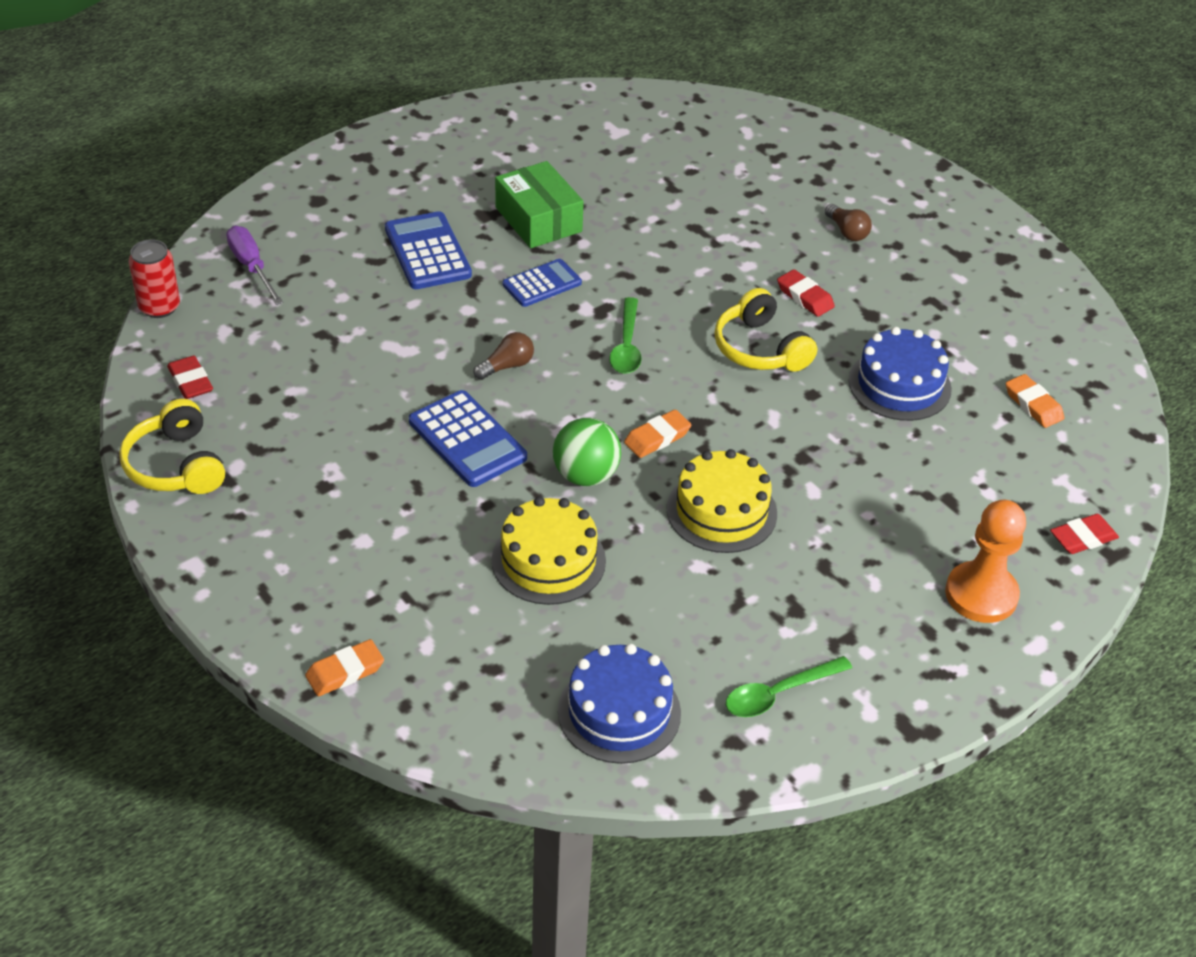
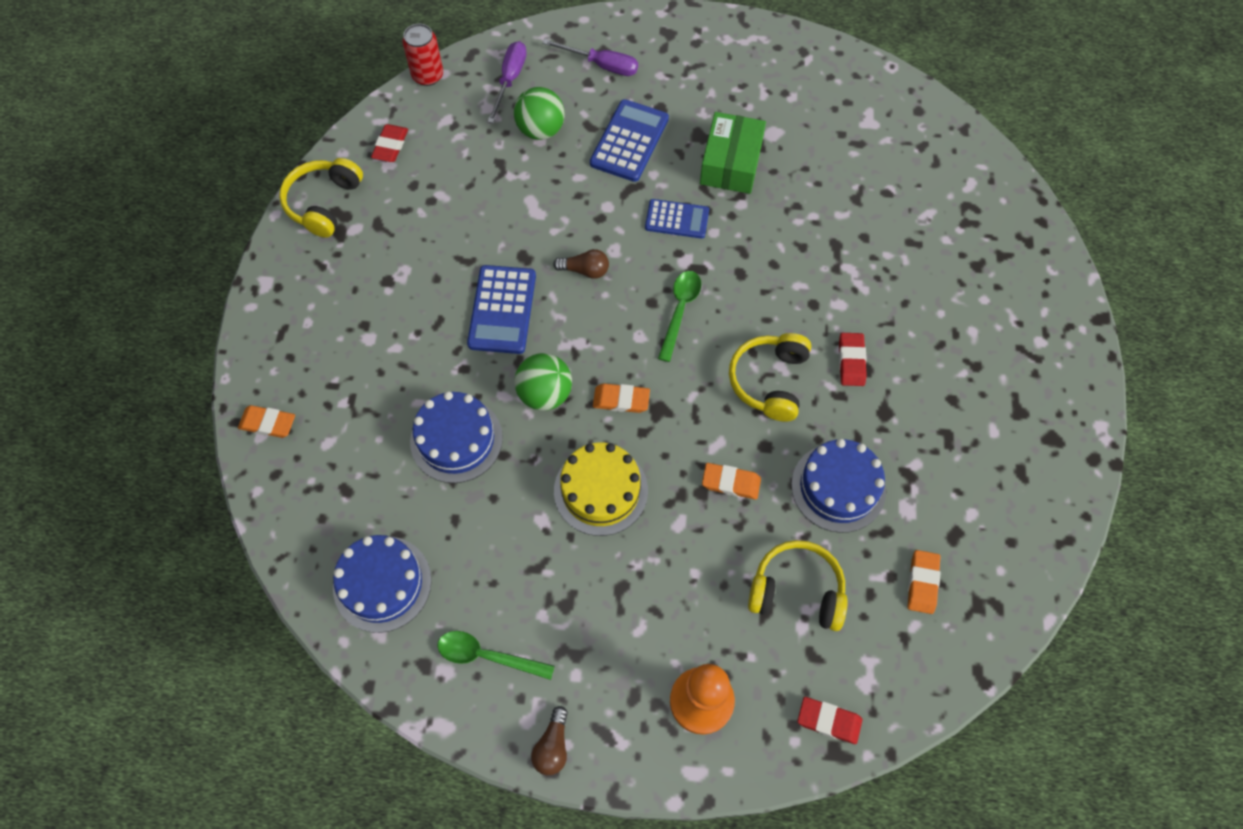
camera: 45 degrees right, 20 degrees up
(329, 211) = (601, 65): none -> purple screwdriver
(331, 288) = (541, 130): none -> green ball
(548, 560) = (456, 439): yellow cake -> blue cake
(626, 345) = (680, 311): green spoon -> green spoon turned 150 degrees clockwise
(817, 435) = (731, 483): none -> orange eraser
(847, 232) = (948, 327): brown light bulb -> brown light bulb (552, 746)
(956, 472) = (797, 591): none -> yellow headphones

